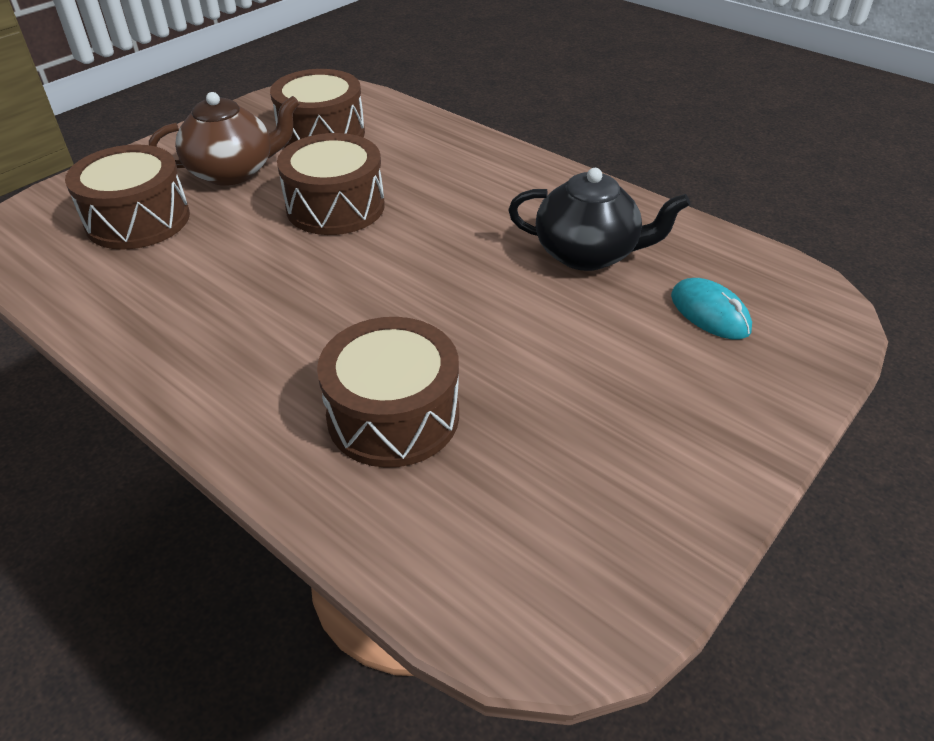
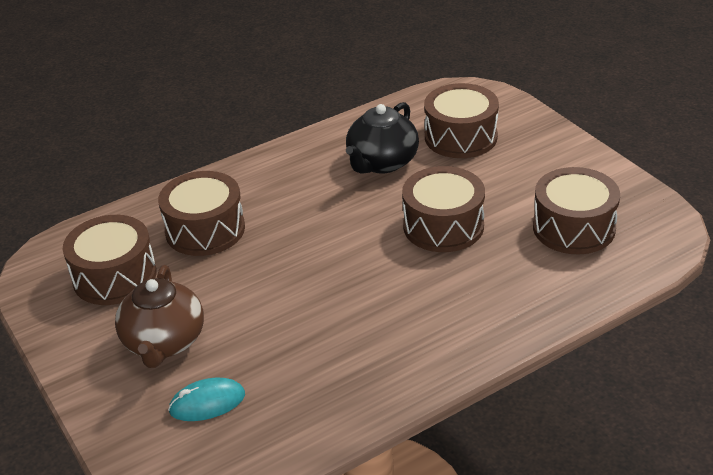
camera: 110 degrees right, 5 degrees down
(233, 172) = (517, 178): brown teapot -> brown teapot (164, 342)
(543, 491) = (115, 276): none -> brown drum
(587, 254) = (315, 354): black teapot -> black teapot (382, 163)

